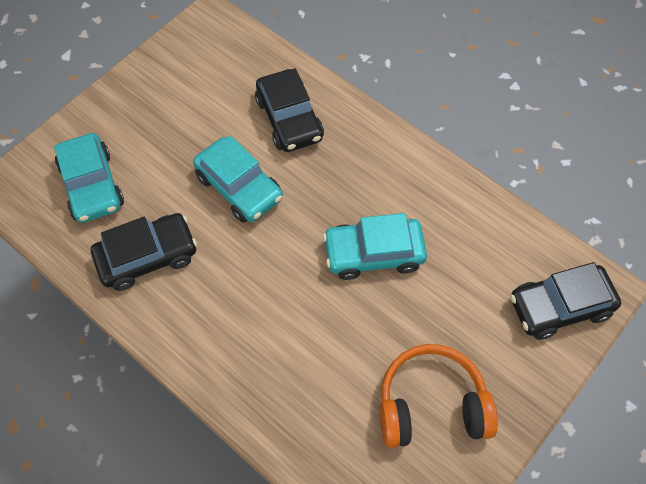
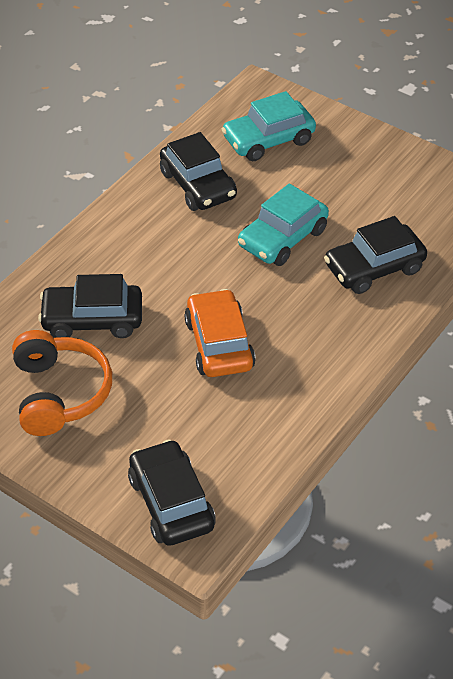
camera: 85 degrees right, 15 degrees down
(332, 370) = (92, 320): none -> black car
(373, 253) = (219, 344): turquoise car -> orange car

